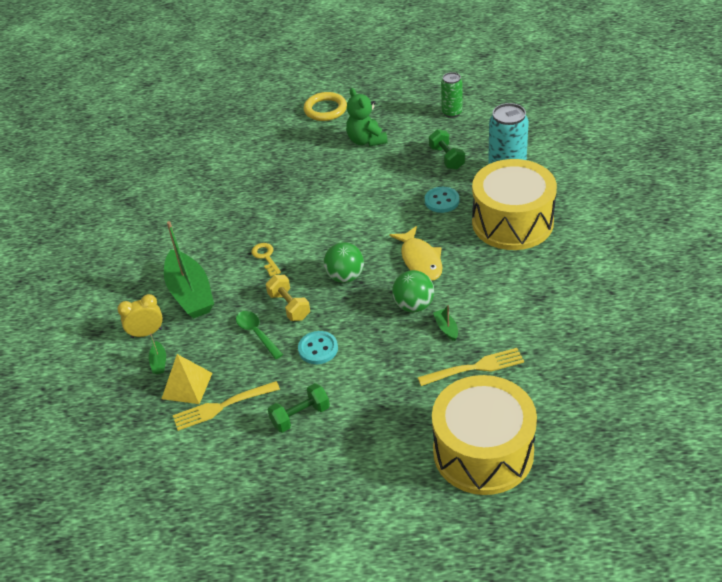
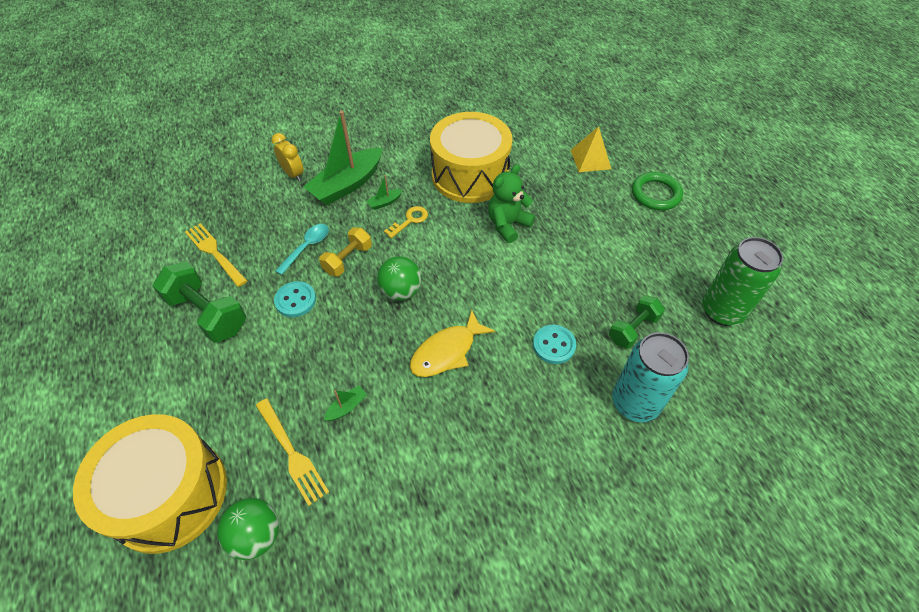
camera: 65 degrees right, 10 degrees up
(159, 362) = (261, 194): green boat -> green boat (385, 202)
(187, 385) = (236, 221): yellow pyramid -> yellow pyramid (590, 159)
(256, 333) = (307, 247): green spoon -> turquoise spoon
(300, 416) = (207, 314): green dumbbell -> green dumbbell, size x1.60
(325, 109) = (656, 194): yellow ring -> green ring
(366, 140) = (623, 244): green teddy bear -> green teddy bear (508, 225)
(414, 305) = (374, 365): green ball -> green ball (256, 535)
(452, 112) = (722, 311): green can -> green can, size x1.65
(512, 222) = (547, 432): yellow drum -> yellow drum (470, 175)

